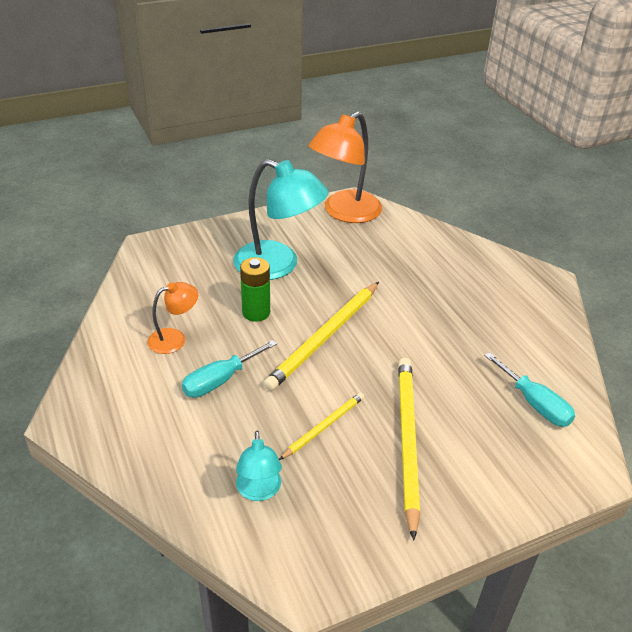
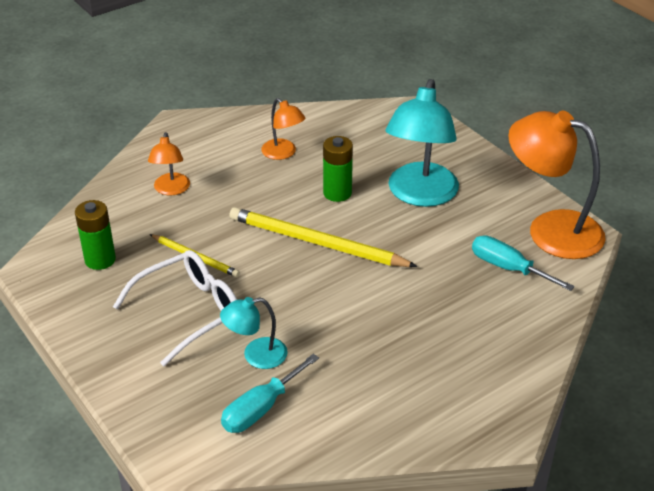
camera: 80 degrees right, 0 degrees up
(199, 436) = (171, 190): none -> orange lamp
(220, 380) = (237, 188): turquoise screwdriver -> turquoise screwdriver (508, 268)
(259, 491) = (118, 231): turquoise lamp -> turquoise lamp (256, 355)
(306, 512) = (100, 260): none -> green battery
(407, 440) = (188, 312): yellow pencil -> white glasses

